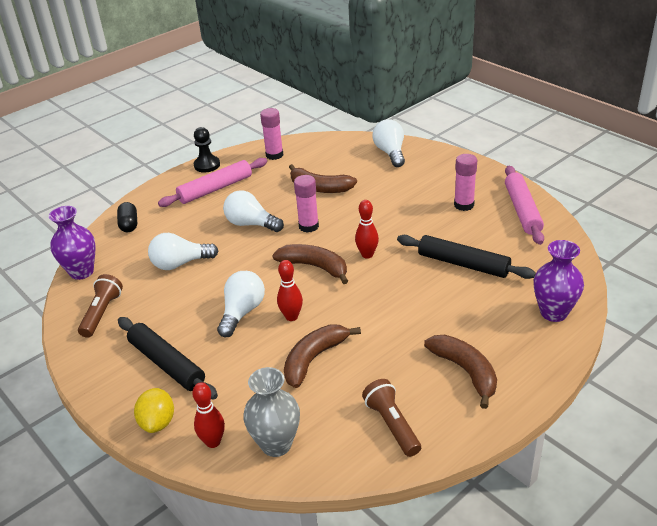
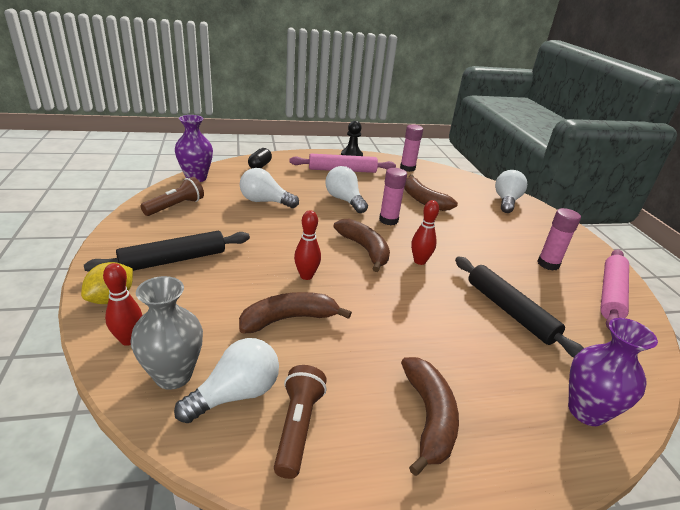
camera: 25 degrees right, 5 degrees down
(167, 364) = (173, 260): black rolling pin -> black rolling pin turned 75 degrees clockwise
(242, 312) = (271, 253): white light bulb -> white light bulb (236, 394)

